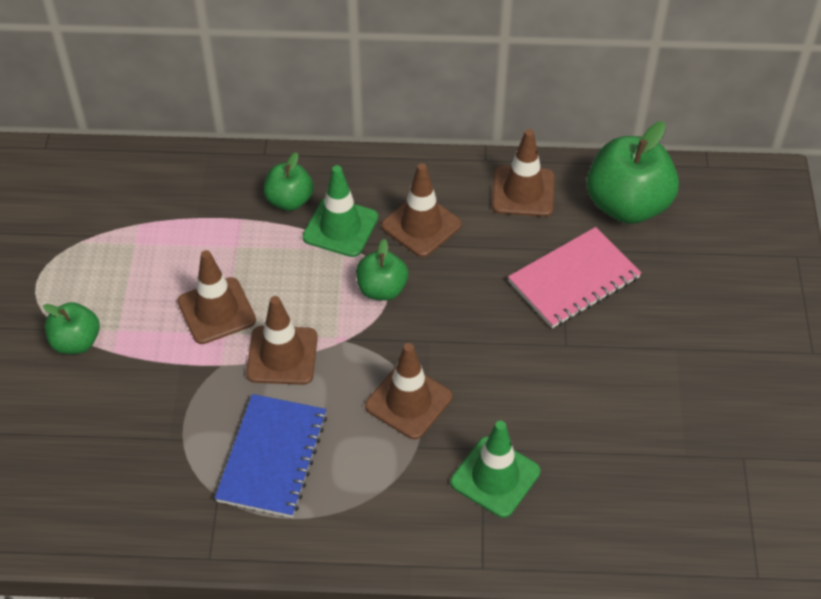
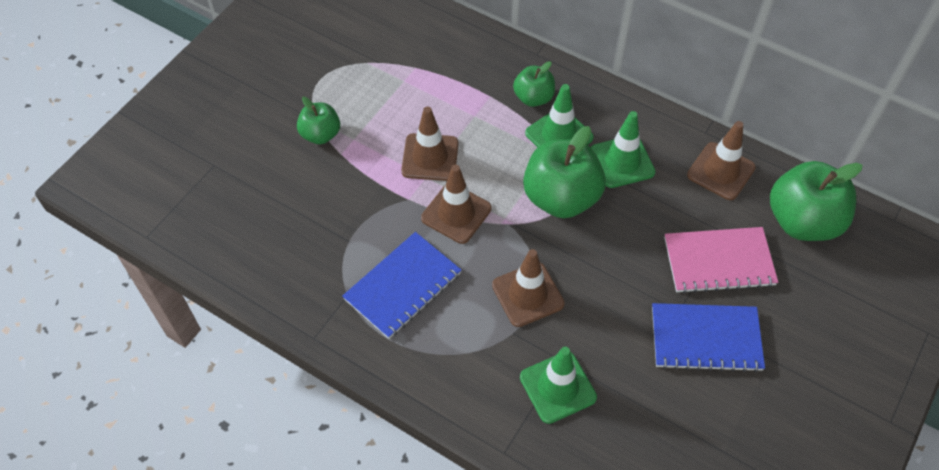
camera: 30 degrees right, 5 degrees up
(382, 289) = (561, 198): green apple -> green apple, size x1.79
(421, 225) = (622, 162): brown traffic cone -> green traffic cone
(606, 359) = (706, 339): none -> blue notebook

